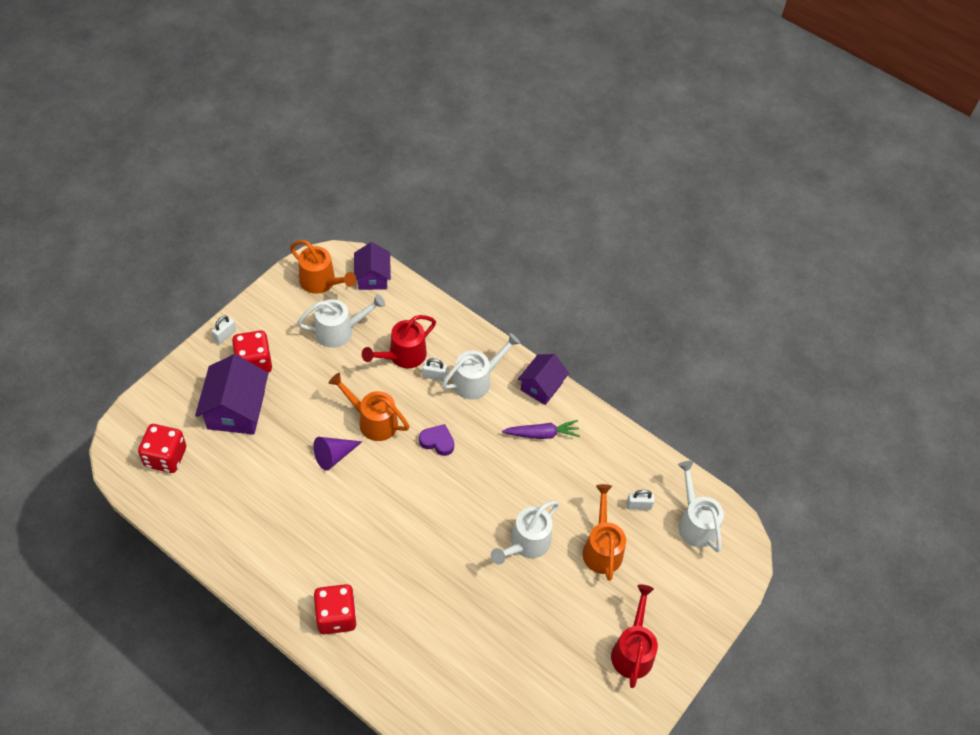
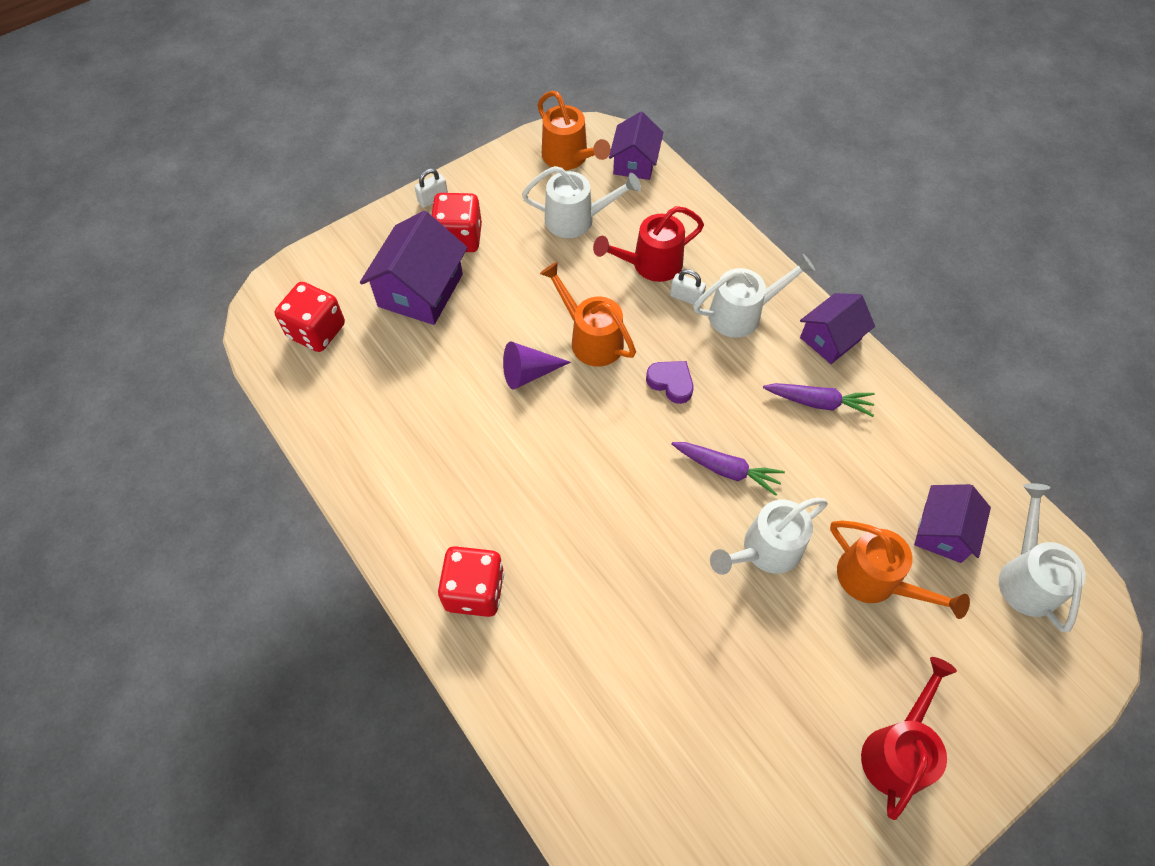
camera: 20 degrees right, 5 degrees up
(489, 495) = (727, 470): none -> purple carrot
(602, 547) = (876, 581): orange watering can -> orange watering can turned 120 degrees clockwise
(638, 505) = (943, 532): white padlock -> purple house

